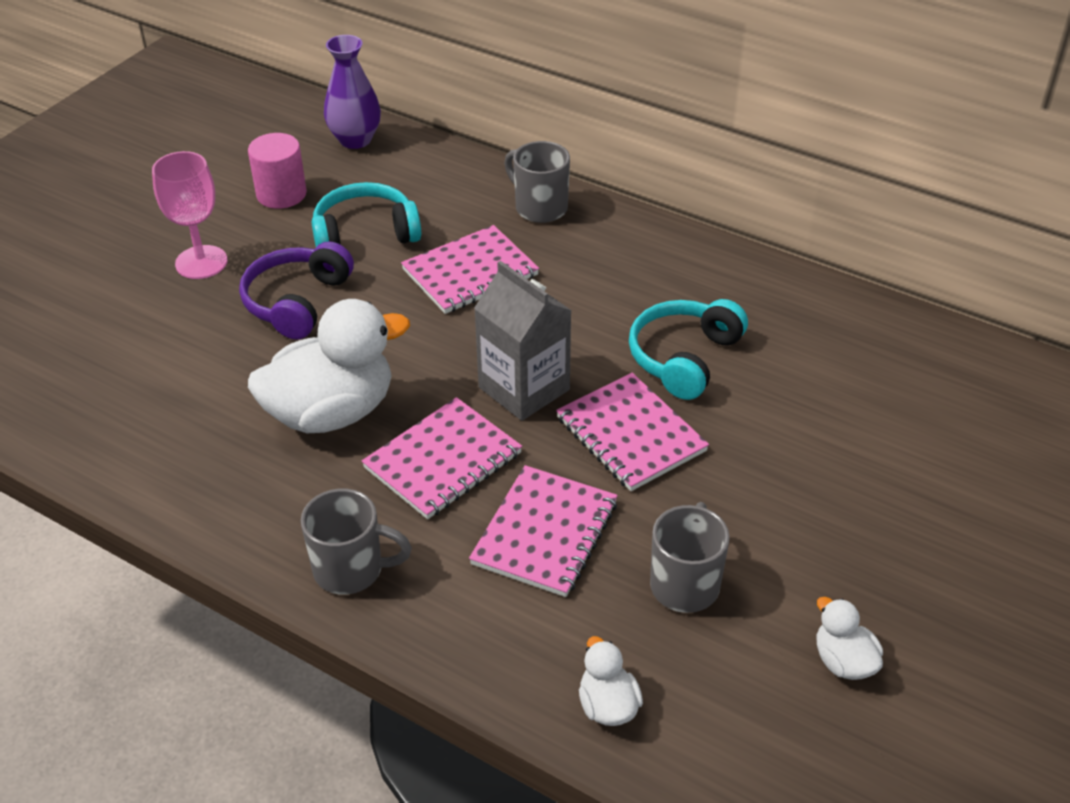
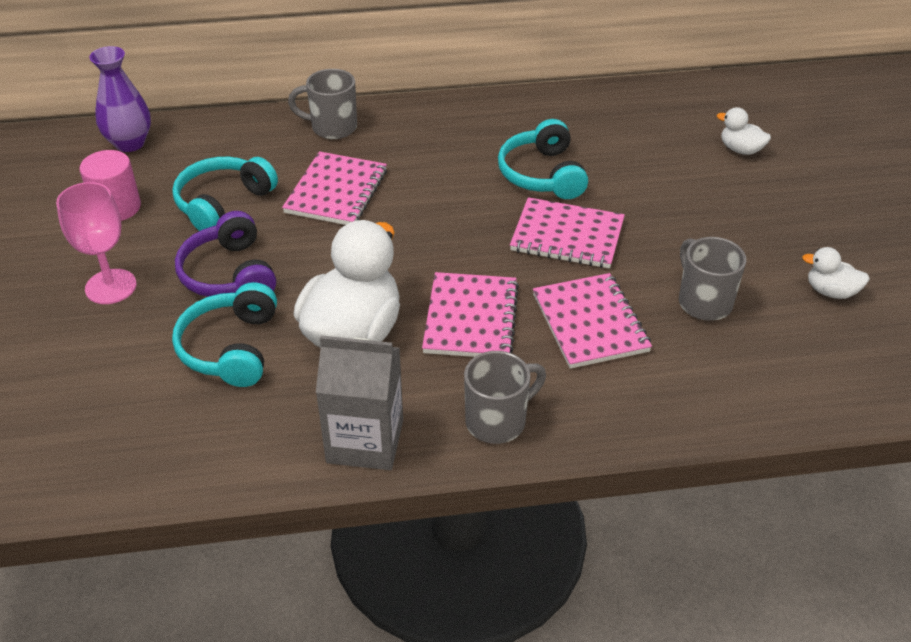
camera: 40 degrees left, 0 degrees up
(225, 368) = (230, 348): none -> turquoise headphones
(524, 388) = (466, 245): grey carton -> grey carton (365, 441)
(608, 705) = (747, 396): white duck -> white duck (740, 150)

